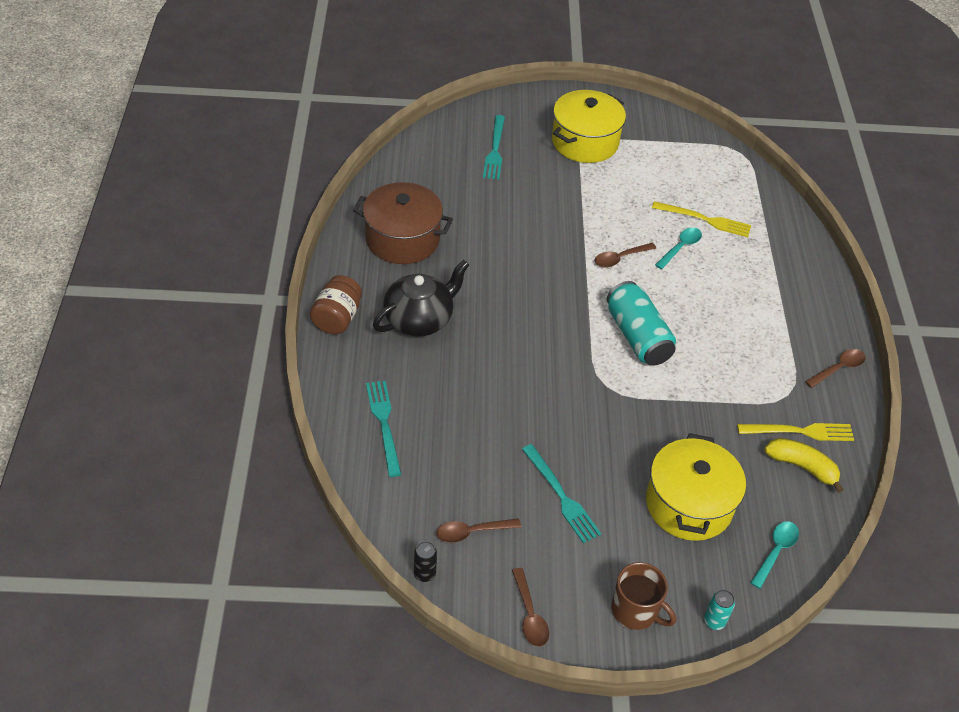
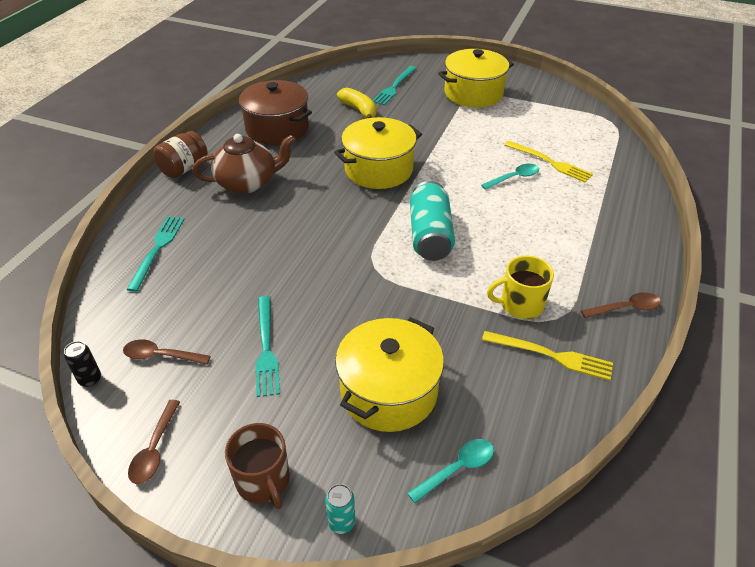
camera: 25 degrees right, 5 degrees down
(419, 319) = (248, 182): black teapot -> brown teapot
(544, 269) = (378, 170): none -> yellow pot
(620, 258) = (452, 175): brown spoon -> none
(753, 389) = (520, 305): none -> yellow mug
(802, 466) = (535, 390): yellow banana -> yellow banana (359, 110)

